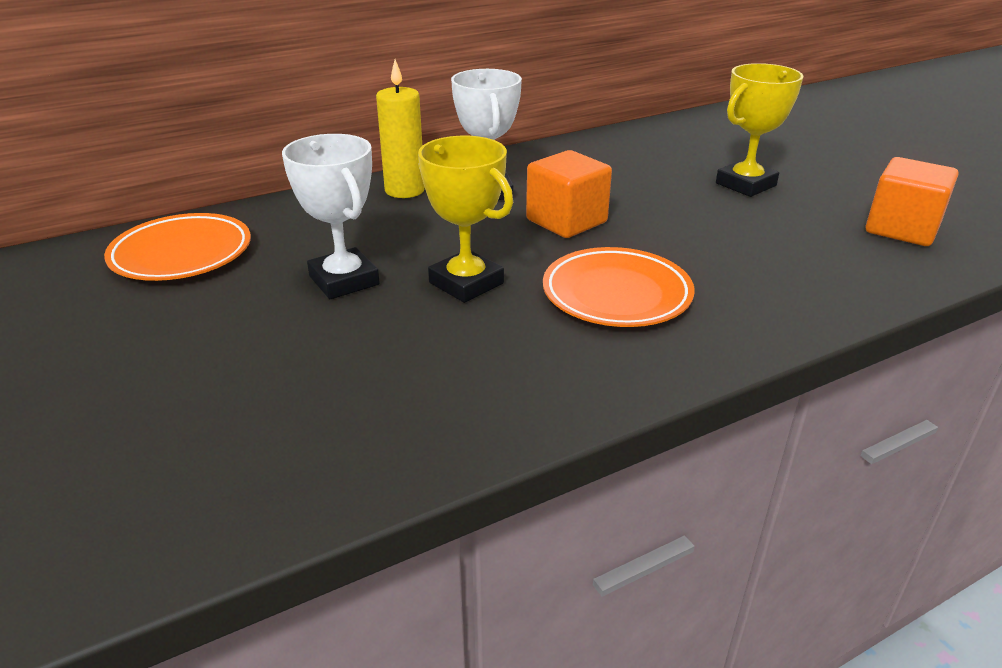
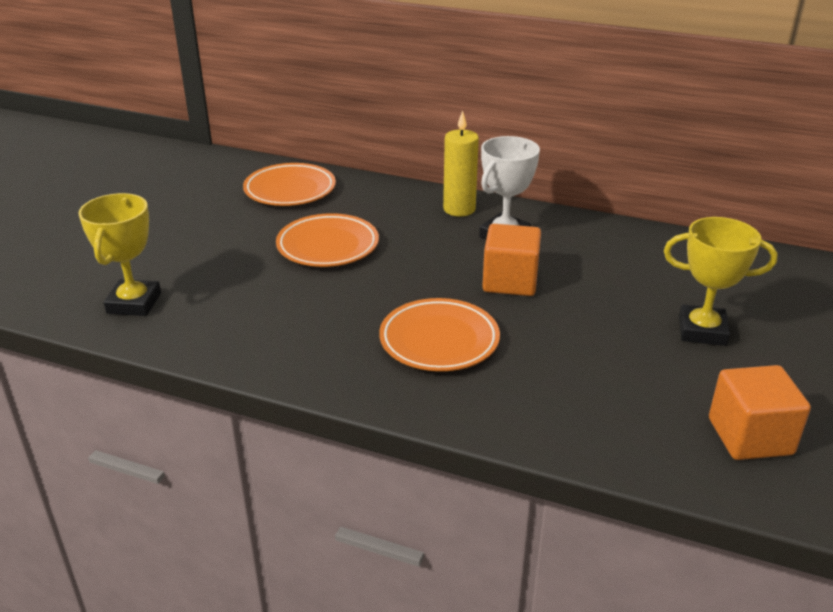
camera: 50 degrees right, 0 degrees up
(344, 280) = (328, 246): white trophy -> orange plate
(466, 283) = (378, 283): yellow trophy -> yellow trophy (134, 303)

